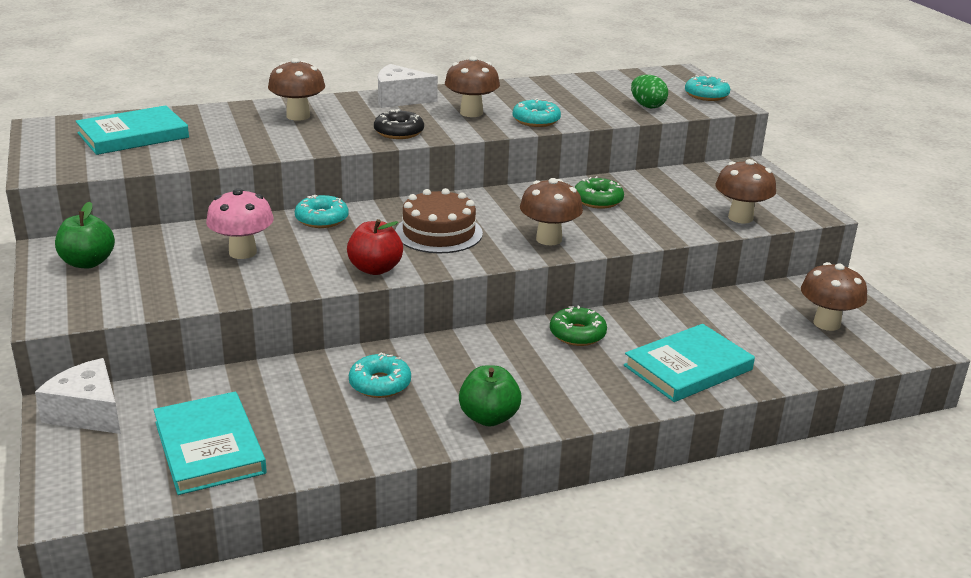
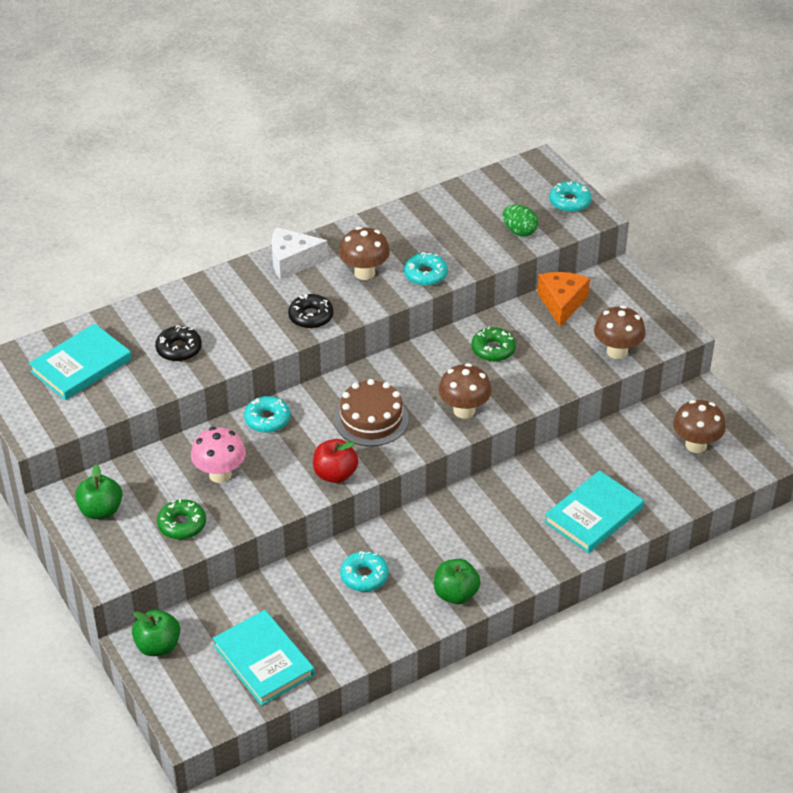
camera: 10 degrees left, 15 degrees up
(88, 413) = (158, 646): white cheese -> green apple
(244, 137) = (179, 349): none -> black donut
(298, 116) = (212, 307): brown mushroom -> none
(577, 334) = (501, 494): green donut -> green donut (182, 524)
(684, 178) = (561, 303): none -> orange cheese

